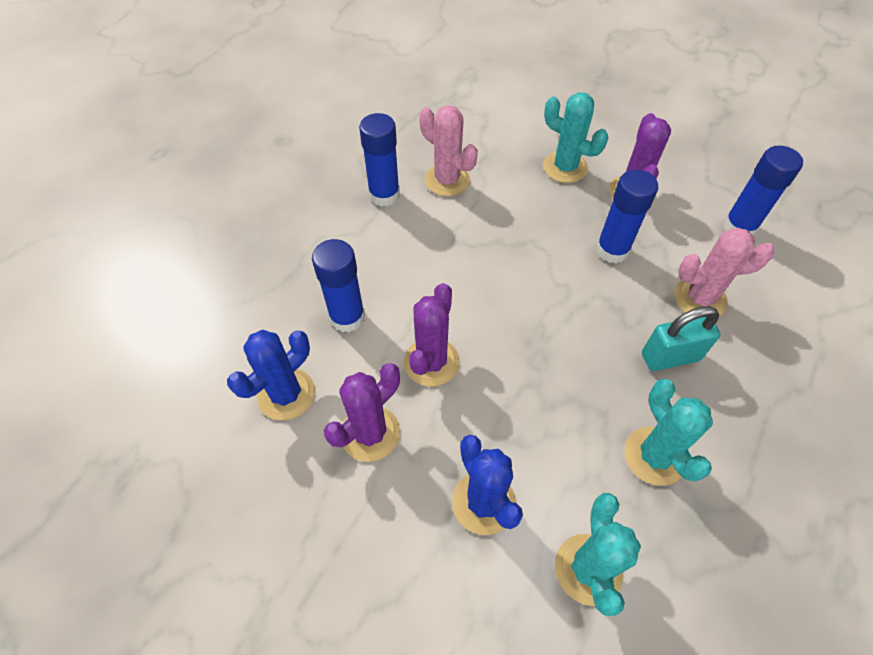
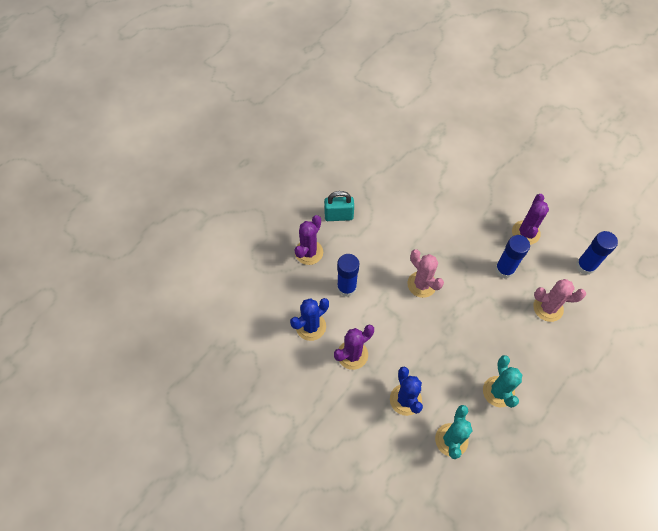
camera: 10 degrees right, 5 degrees up
(384, 195) = (375, 212): blue glue stick -> none
(431, 362) = (389, 321): purple cactus -> purple cactus (309, 252)
(447, 180) = (414, 207): pink cactus -> pink cactus (422, 284)
(565, 167) = (488, 209): turquoise cactus -> none
(670, 357) = (521, 340): turquoise padlock -> turquoise padlock (338, 216)

